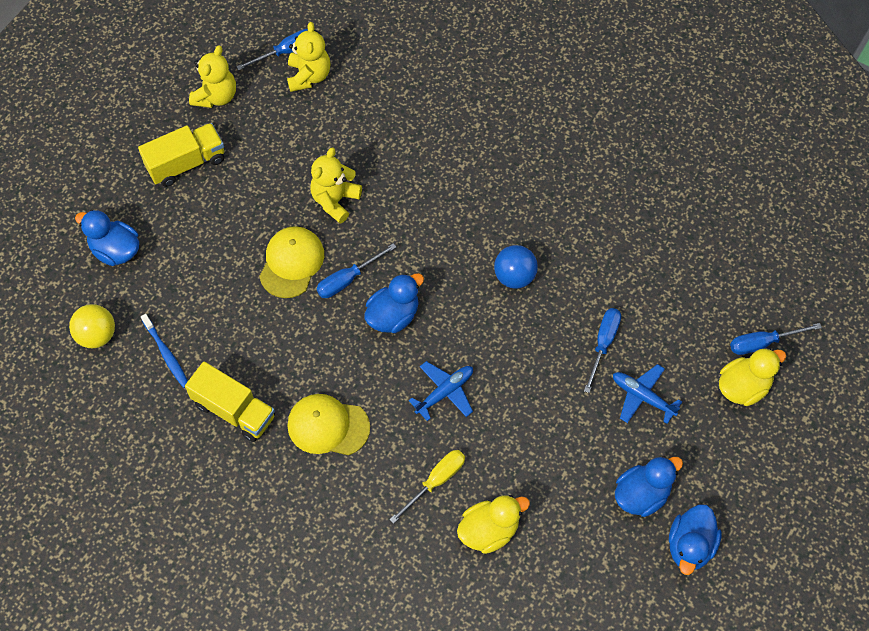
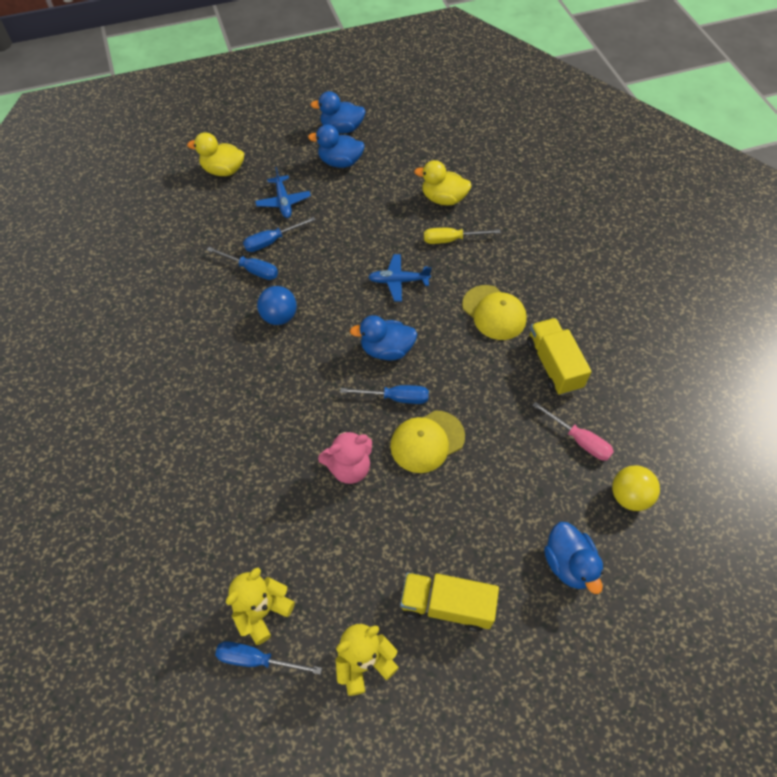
camera: 140 degrees left, 5 degrees down
(166, 354) = (579, 440): blue toothbrush -> pink screwdriver
(335, 200) = (349, 467): yellow teddy bear -> pink teddy bear
(690, 546) = (342, 128): blue duck -> blue duck turned 150 degrees counterclockwise
(762, 343) = (184, 182): blue screwdriver -> blue screwdriver (251, 270)

